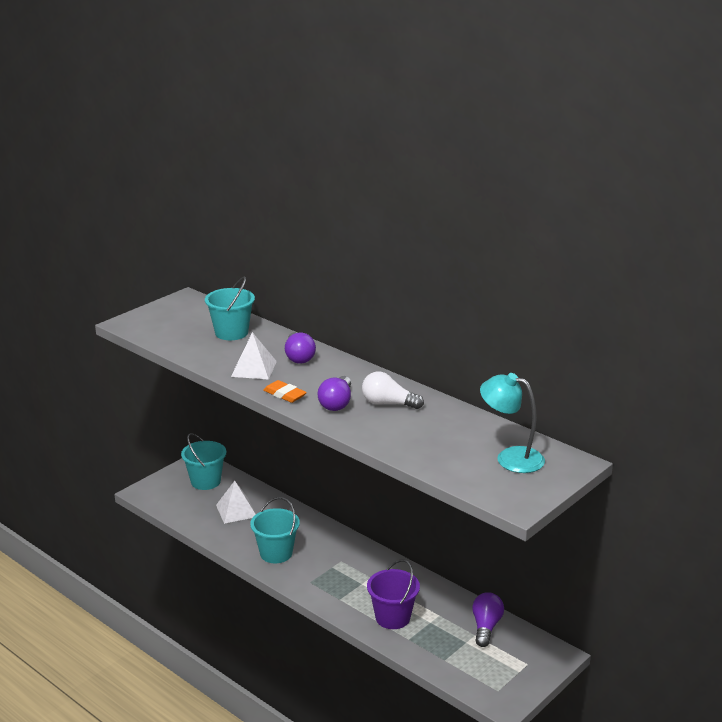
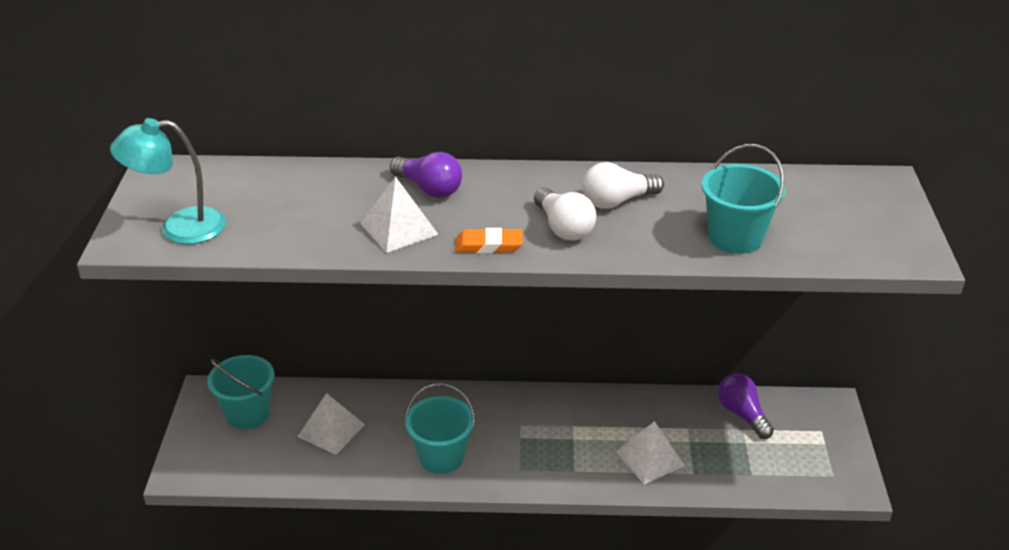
camera: 40 degrees left, 10 degrees up
(231, 333) = (295, 193): turquoise bucket -> turquoise bucket (735, 237)
(336, 403) = (563, 228): purple light bulb -> white light bulb
(392, 617) = (650, 458): purple bucket -> white pyramid
(510, 457) = (827, 205): turquoise lamp -> turquoise lamp (179, 228)

